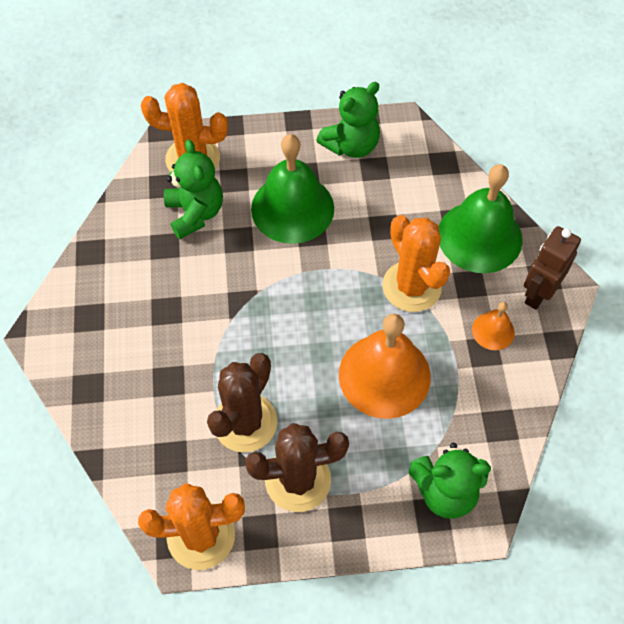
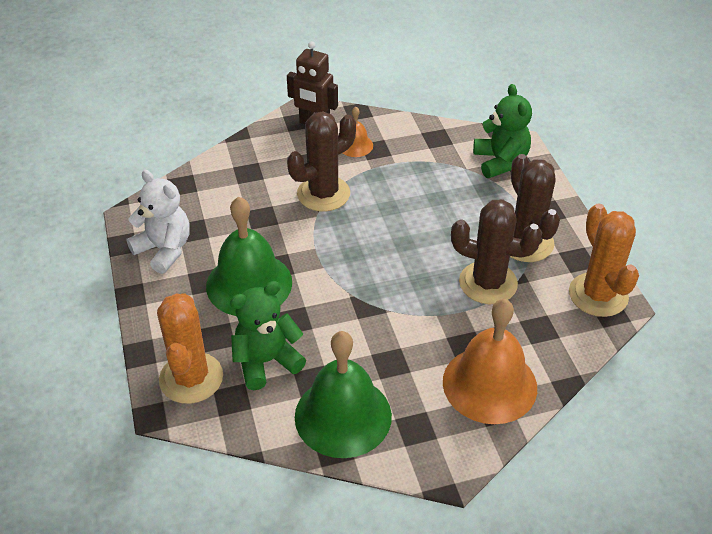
camera: 100 degrees left, 15 degrees down
(351, 145) = (164, 250): green teddy bear -> white teddy bear
(384, 375) = (414, 202): orange bell -> orange bell (489, 384)
(411, 286) = (323, 194): orange cactus -> brown cactus
(479, 236) = (263, 158): green bell -> green bell (343, 416)

